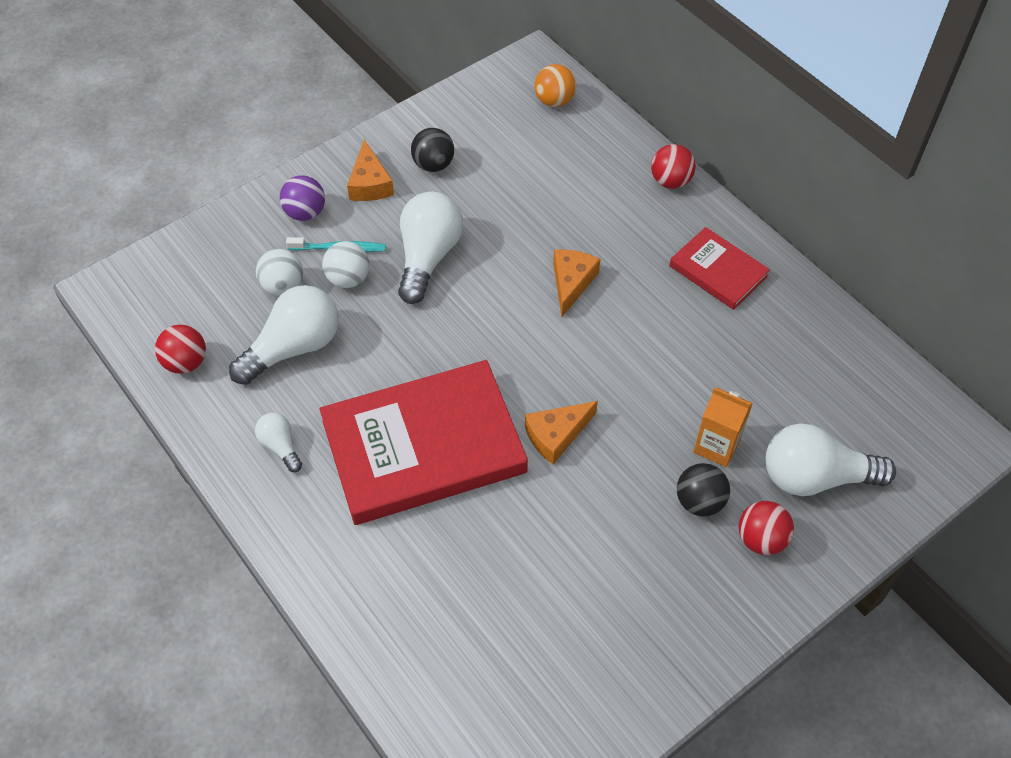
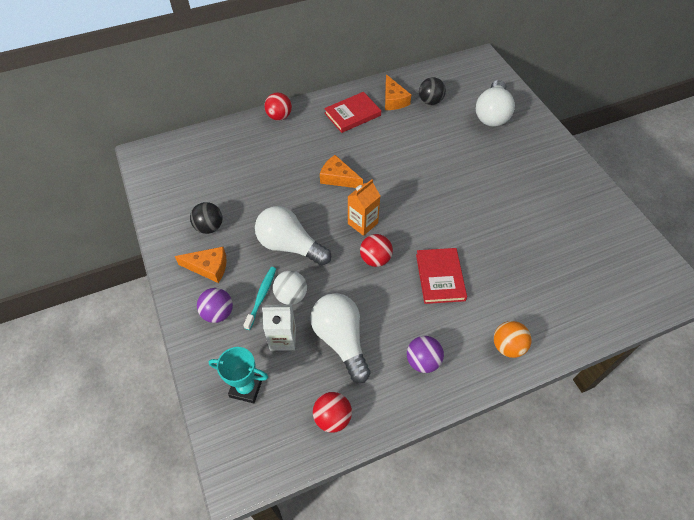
camera: 75 degrees left, 0 degrees up
(211, 268) = (246, 388): none -> turquoise trophy
(280, 446) = (422, 361): white light bulb -> purple ball
(283, 286) = (283, 339): white ball -> white carton
(423, 446) = (440, 277): red book -> red book, size x0.50
(554, 101) = (186, 152): orange ball -> orange ball (507, 346)
(556, 435) = (446, 210): orange cheese -> orange cheese (393, 100)
(699, 501) = (499, 160): black ball -> black ball (430, 101)
(716, 446) = (467, 145): orange carton -> orange carton (362, 223)
(761, 539) = (525, 143): red ball -> red ball (375, 259)

